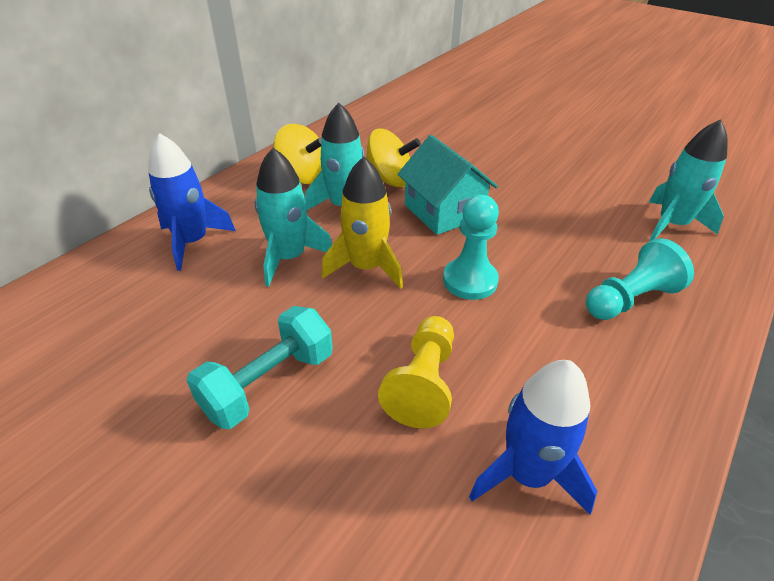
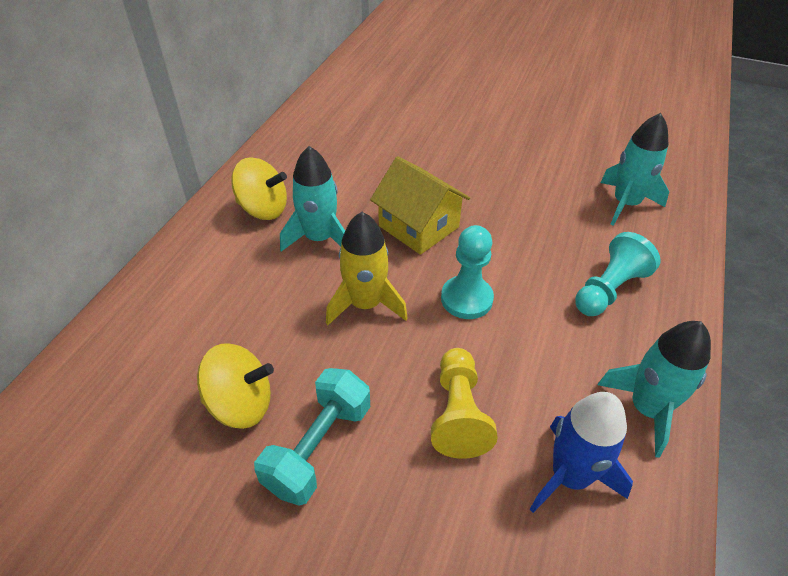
camera: 15 degrees left, 5 degrees up
(192, 242) = (178, 310): blue rocket -> none
(289, 257) = (286, 308): turquoise rocket -> turquoise rocket (647, 409)
(389, 180) = (353, 199): yellow spinning top -> yellow spinning top (241, 404)
(444, 211) = (419, 226): turquoise house -> yellow house

